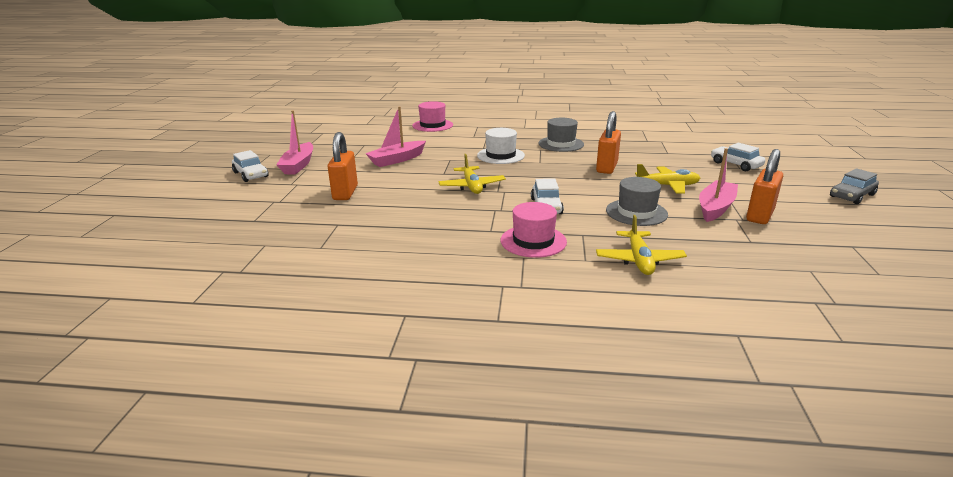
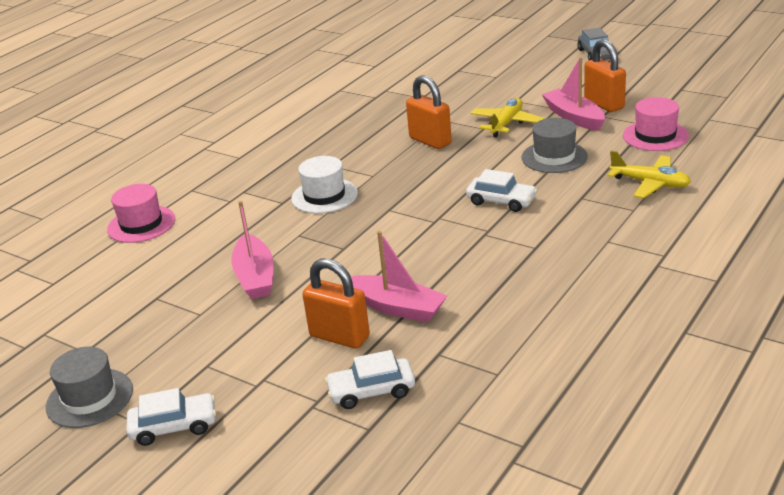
camera: 60 degrees left, 5 degrees up
(298, 165) = (181, 372): pink boat -> pink boat (397, 307)
(472, 186) = (405, 236): yellow plane -> none
(533, 241) = (577, 228): pink hat -> pink hat (655, 136)
(561, 144) = (329, 148): grey hat -> grey hat (89, 398)
(735, 164) = (486, 76): white car -> white car (371, 391)

